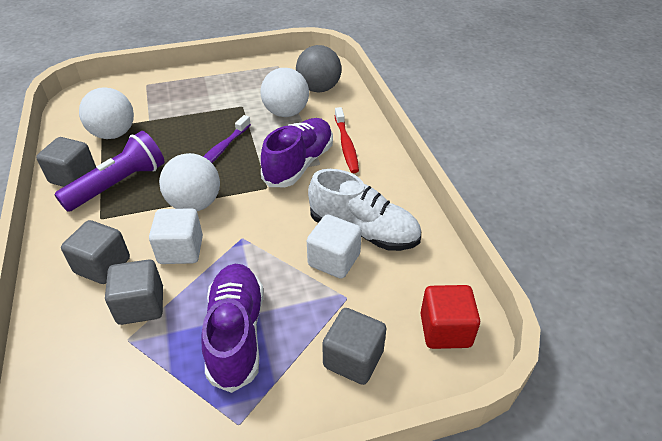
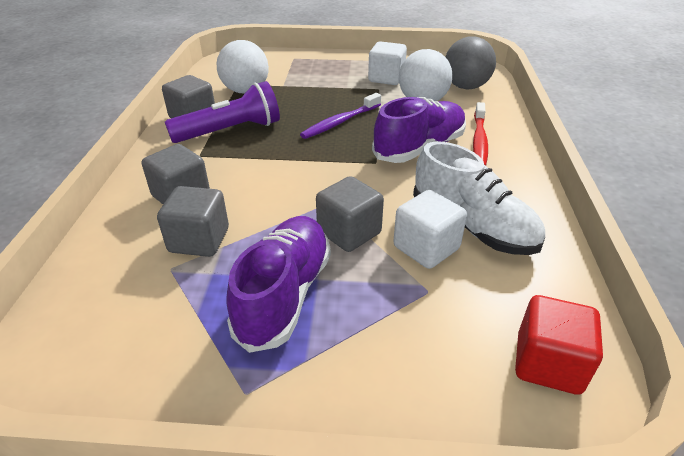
camera: 20 degrees right, 5 degrees down
(181, 250) = (262, 199): white cube -> white cube (386, 78)
(195, 204) = (295, 162): white ball -> none
(353, 359) = (412, 362): grey cube -> grey cube (349, 232)

